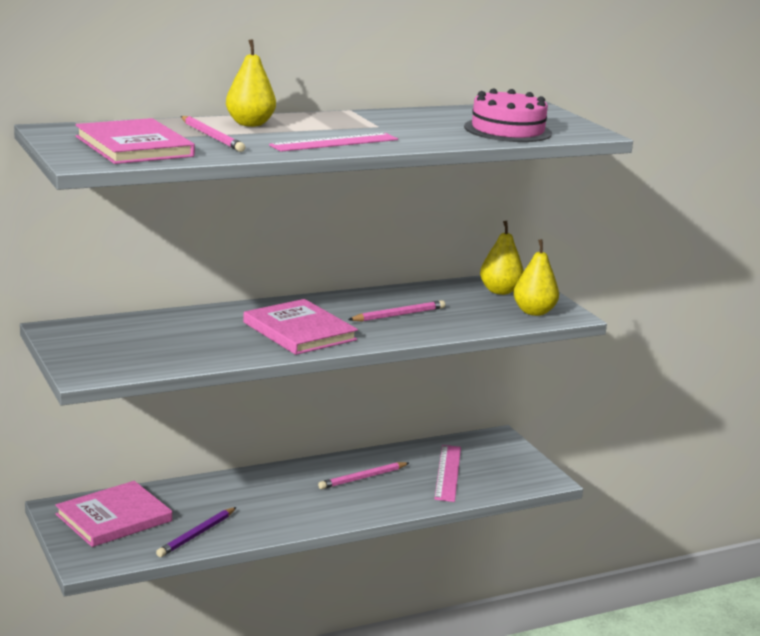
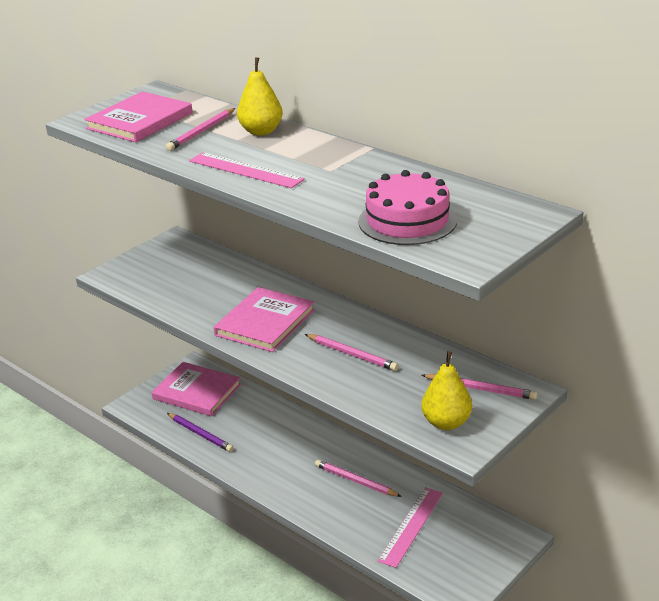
camera: 70 degrees right, 10 degrees up
(196, 534) = (200, 434): purple pencil -> purple pencil turned 150 degrees counterclockwise
(448, 473) = (411, 526): pink ruler -> pink ruler turned 45 degrees counterclockwise
(500, 291) = (480, 389): yellow pear -> pink pencil

